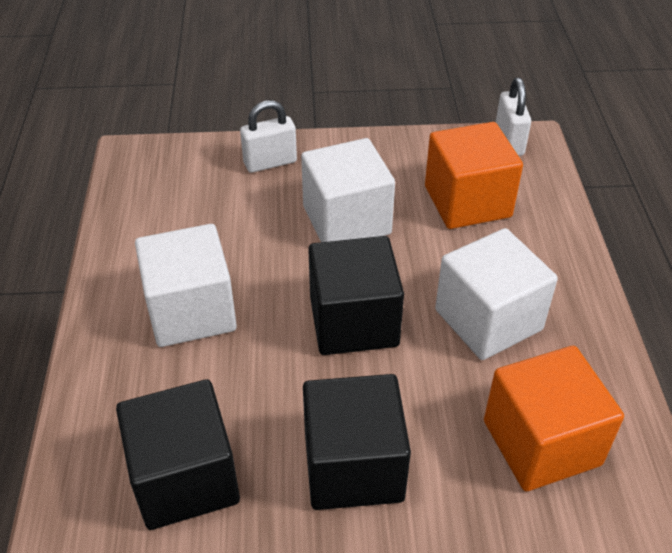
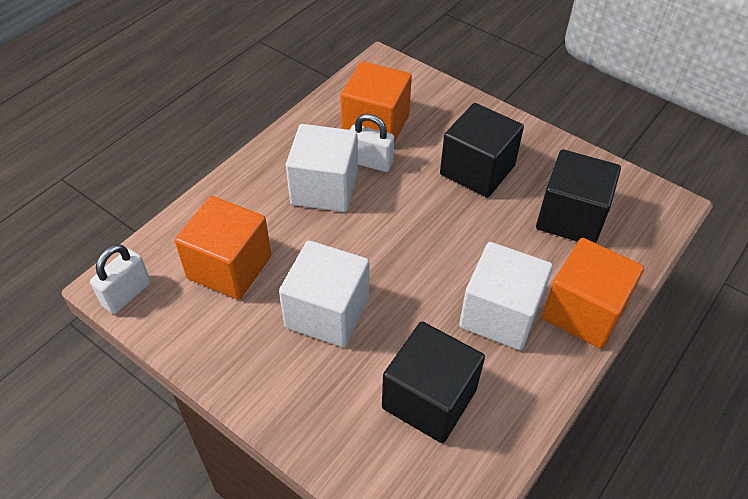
camera: 140 degrees left, 5 degrees up
(105, 367) = (583, 311): none -> orange cube
(270, 162) = (325, 417): white padlock -> white padlock (370, 162)
(353, 321) = (401, 238): black cube -> black cube (429, 399)

